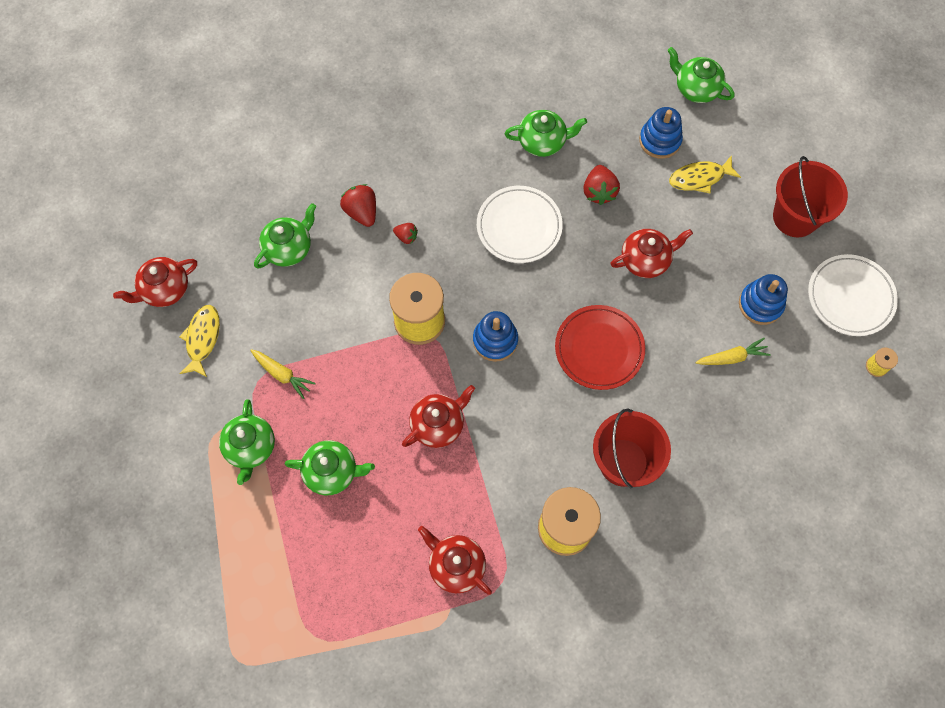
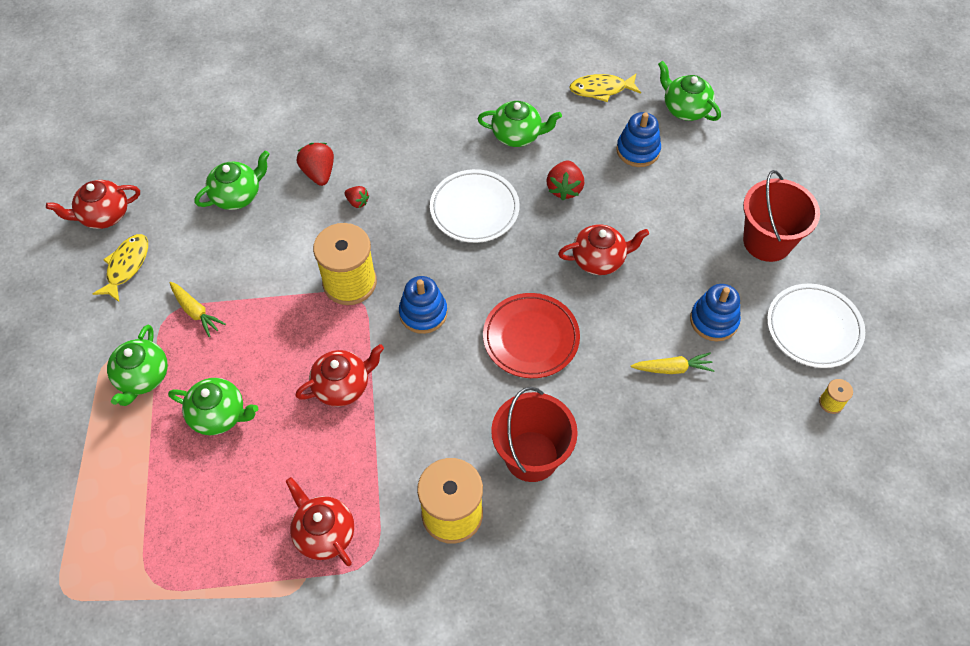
camera: 10 degrees right, 10 degrees down
(699, 178) = (672, 190): yellow fish -> yellow fish (601, 89)

